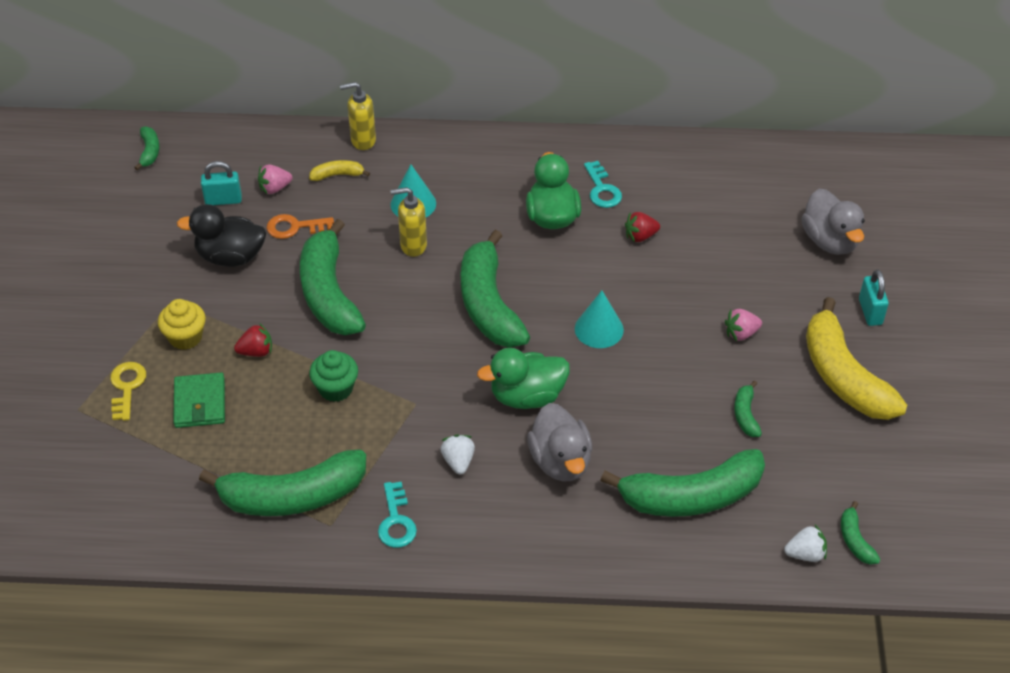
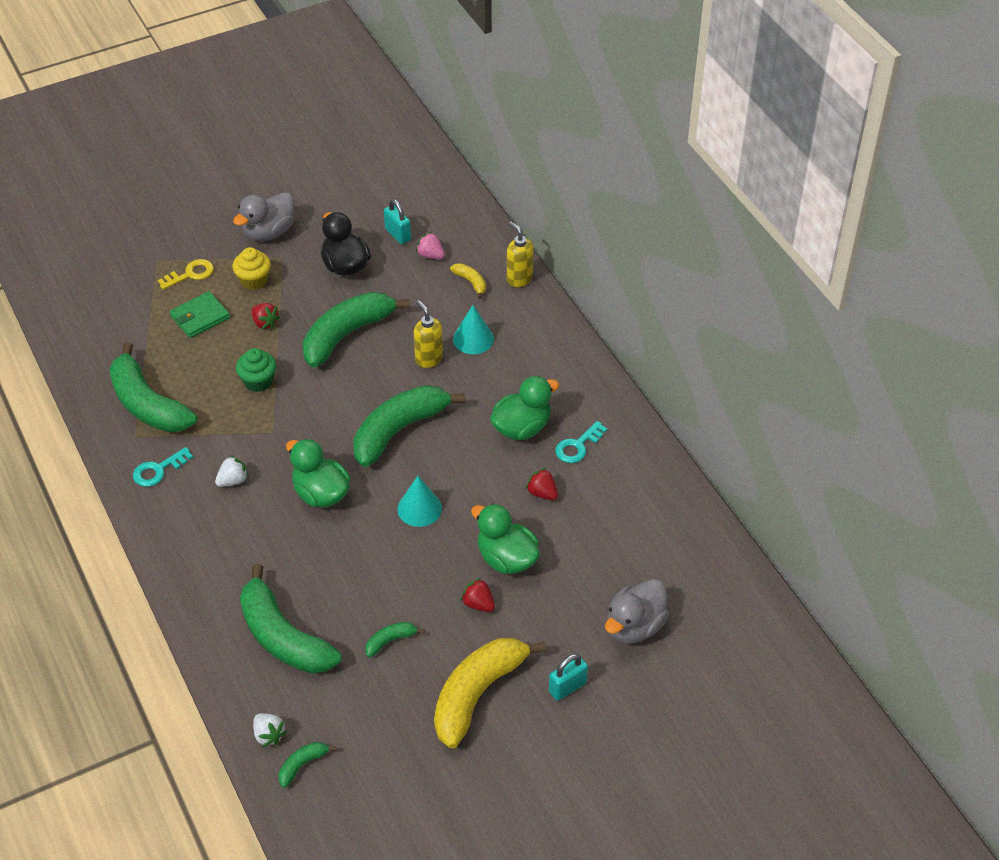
camera: 60 degrees right, 0 degrees up
(149, 151) = (417, 173): green banana -> none
(294, 227) = (399, 285): orange key -> none
(560, 461) = (269, 541): grey duck -> grey duck (269, 232)
(701, 292) = (506, 559): none -> green duck
(741, 333) = (478, 604): pink strawberry -> red strawberry

